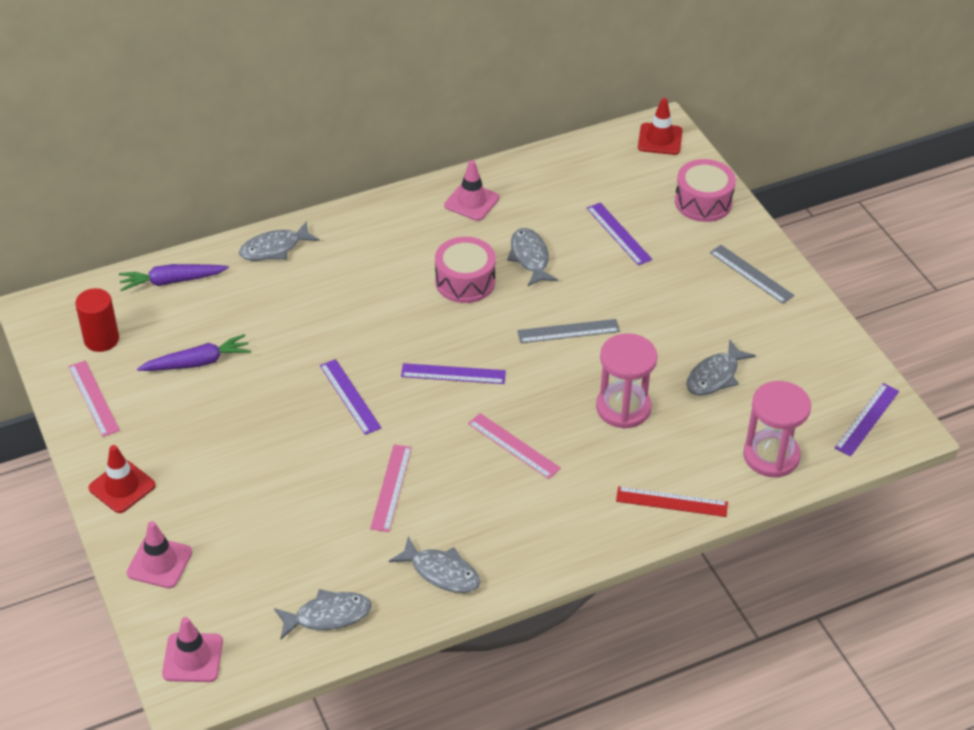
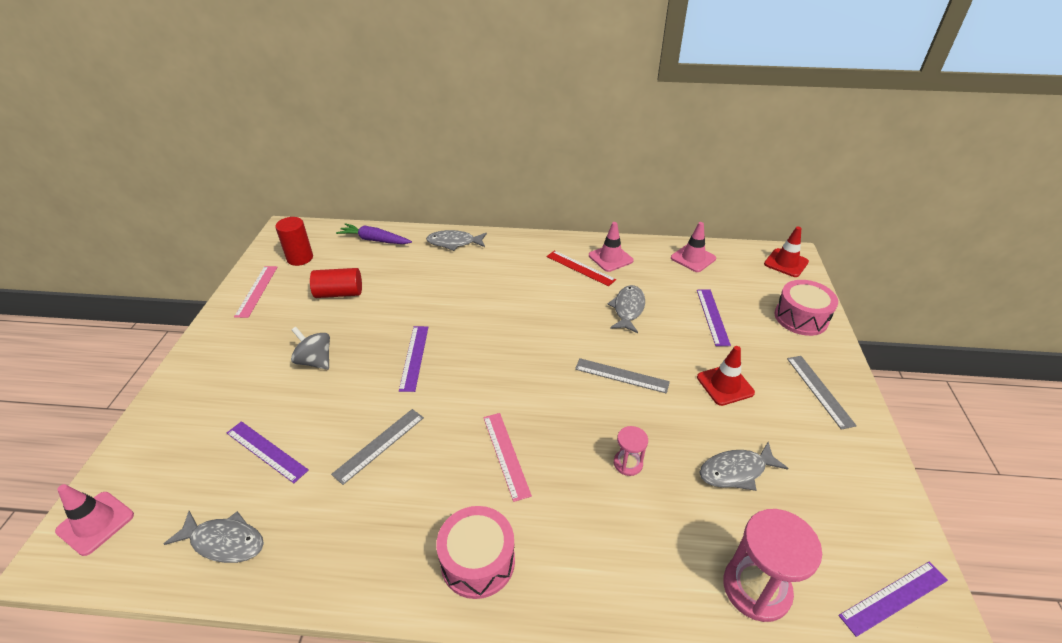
camera: 30 degrees right, 5 degrees down
(122, 487) = (207, 356): red traffic cone -> red traffic cone (725, 385)
(159, 563) = (166, 425): pink traffic cone -> pink traffic cone (693, 258)
(197, 362) = (339, 293): purple carrot -> red cylinder
(248, 442) = (315, 361): none -> grey spinning top
(391, 487) = (379, 445): pink ruler -> grey ruler
(441, 572) = (349, 549): grey fish -> none
(453, 374) = (503, 372): purple ruler -> purple ruler (266, 451)
(465, 281) = (565, 308): pink drum -> pink drum (478, 561)
(623, 408) = (628, 463): pink hourglass -> pink hourglass, size x0.52
(671, 501) = (617, 588): red ruler -> red ruler (580, 268)

